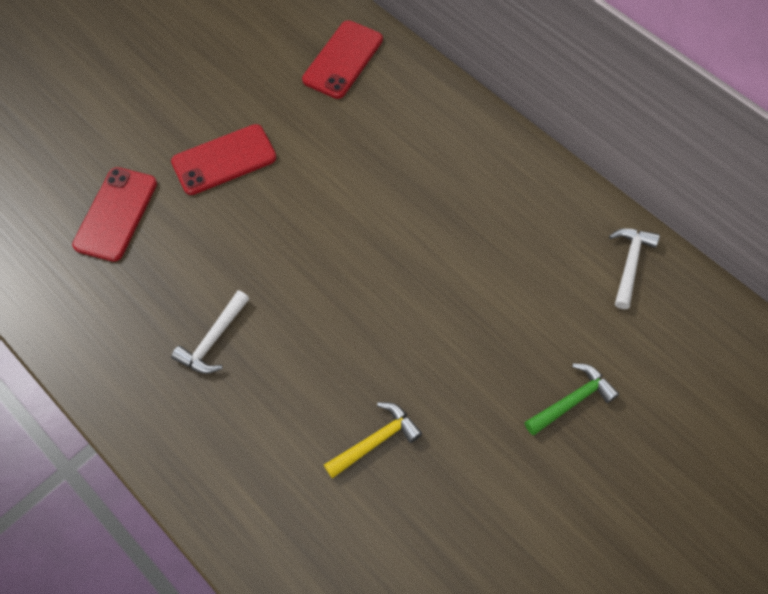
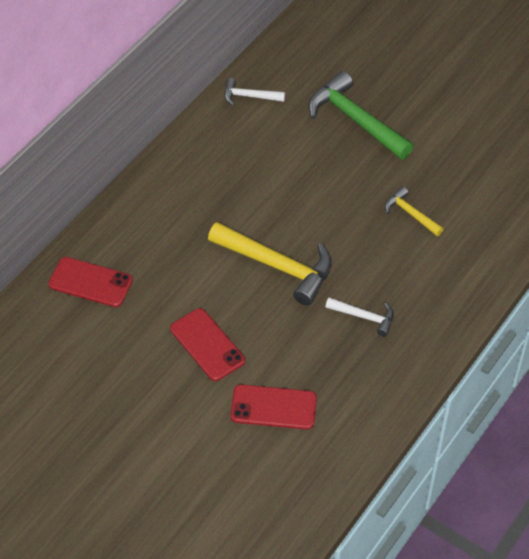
camera: 100 degrees left, 10 degrees down
(321, 251) = (277, 266): none -> yellow hammer
(572, 400) = (355, 120): green hammer -> green hammer, size x1.92

